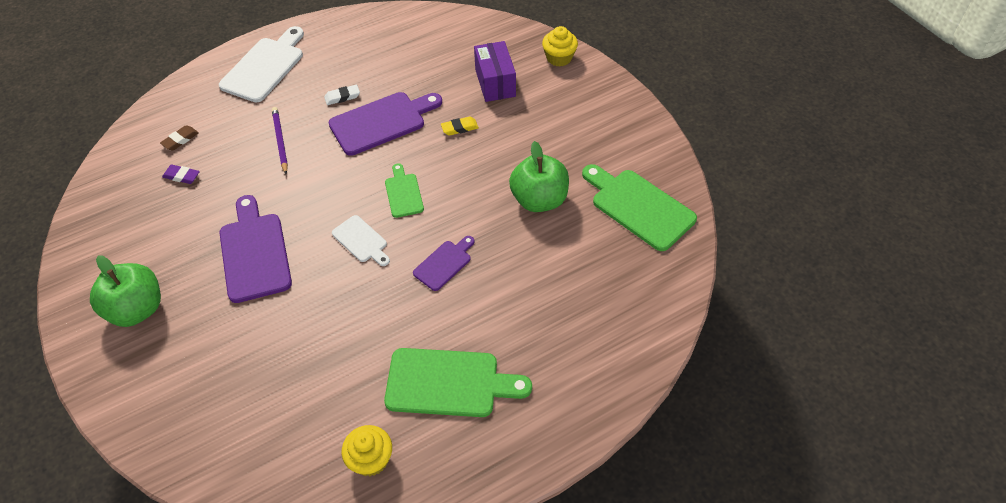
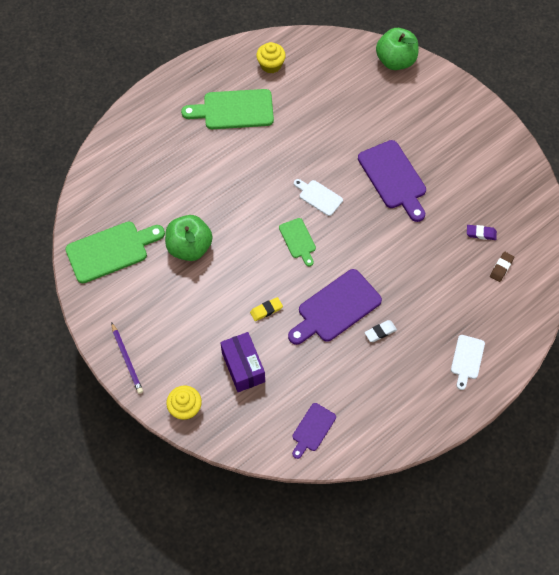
camera: 170 degrees right, 10 degrees up
(137, 309) = (455, 129): green apple -> green apple (395, 61)
(264, 67) = (467, 359): white cutting board -> white cutting board, size x0.55
(280, 141) = (416, 277): purple pencil -> purple pencil (127, 359)
(444, 263) = (253, 186): purple cutting board -> purple cutting board (312, 429)
(639, 207) = (111, 251): green cutting board -> green cutting board turned 60 degrees counterclockwise

